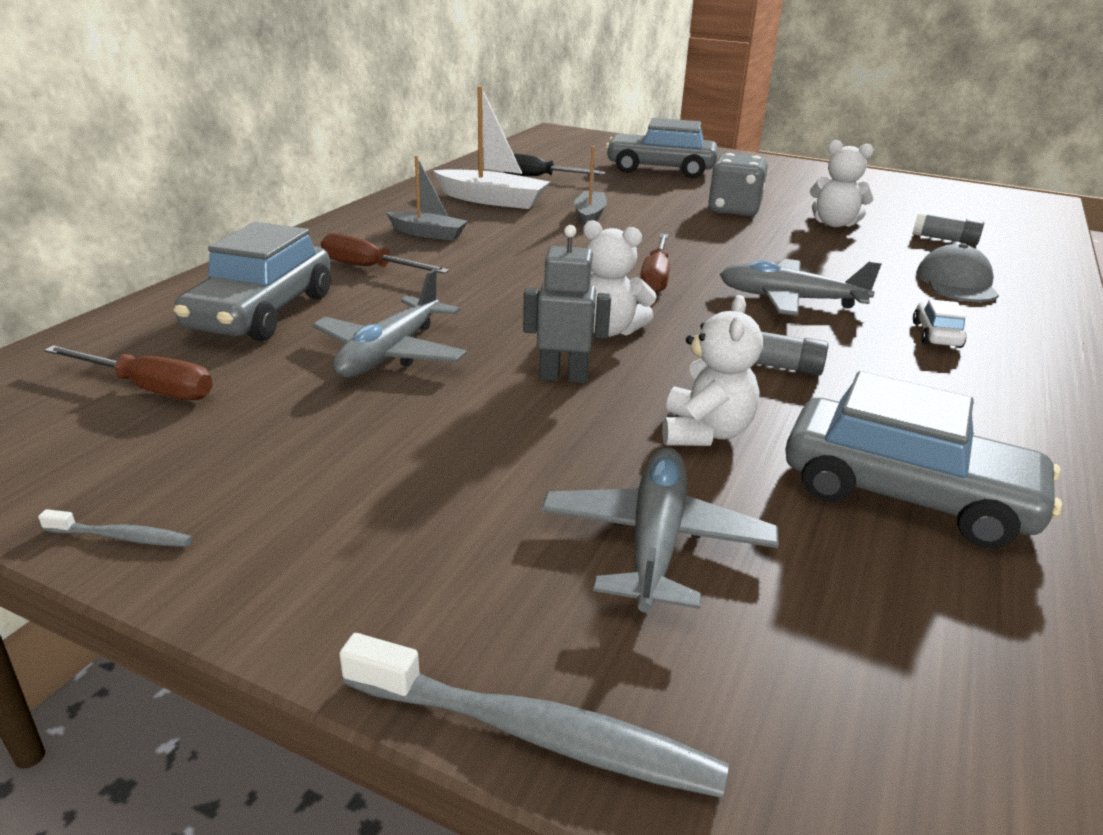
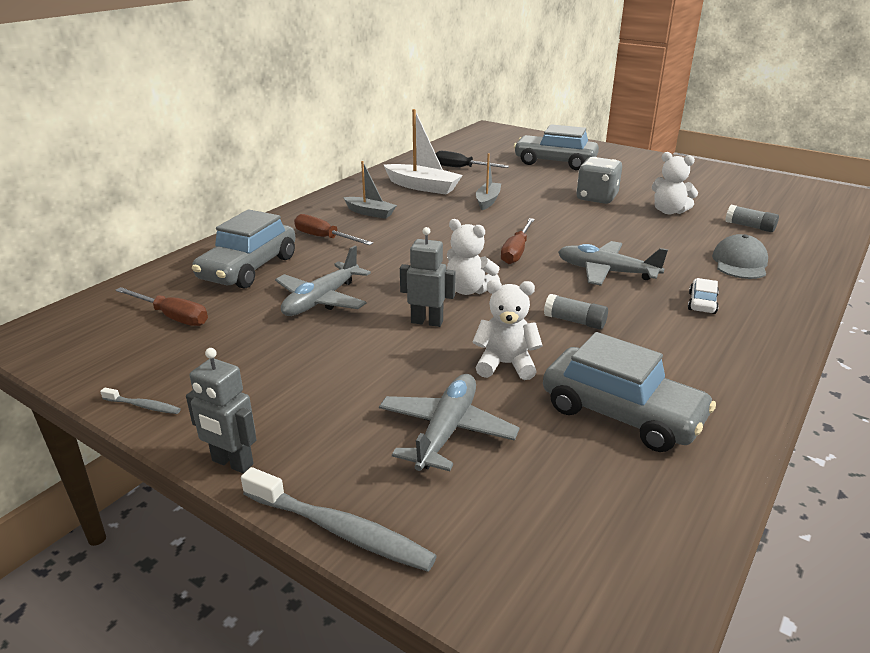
camera: 10 degrees right, 0 degrees up
(306, 626) = (232, 463): none -> grey robot
(705, 432) = (505, 364): white teddy bear -> white teddy bear turned 105 degrees counterclockwise

